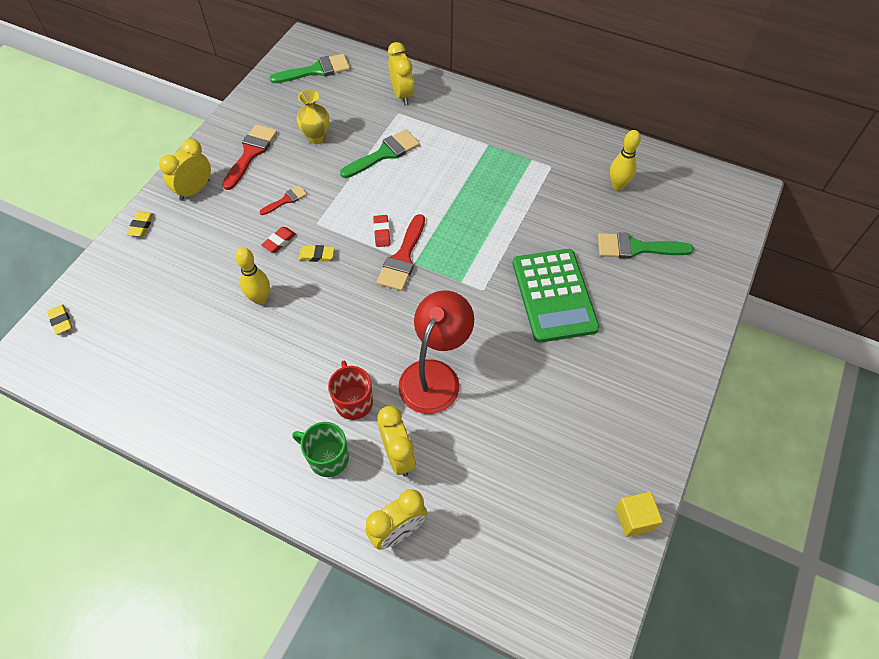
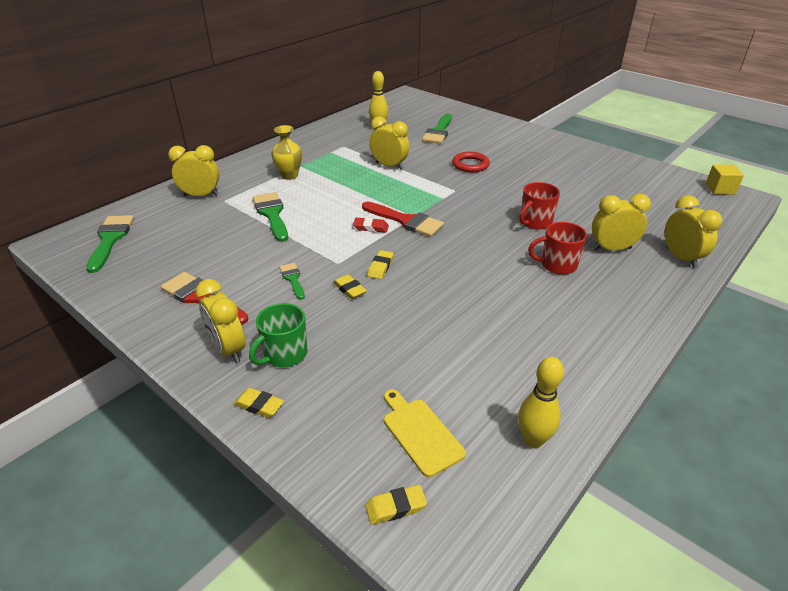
camera: 75 degrees left, 20 degrees down
(121, 323) = (420, 433): none -> yellow cutting board
(260, 299) = (422, 309): yellow bowling pin -> yellow bowling pin (533, 440)
(279, 241) = (349, 289): red eraser -> yellow eraser
(286, 200) = (293, 279): red brush -> green brush
(316, 137) = (216, 250): yellow vase -> yellow vase (289, 175)
(327, 458) = (615, 285): green mug -> green mug (284, 354)
(435, 375) = (535, 222): red lamp -> red mug
(518, 218) = (389, 166): none -> yellow clock
(554, 295) = (470, 165): green calculator -> red ring
(634, 519) = (653, 168): yellow cube -> yellow cube (720, 189)

